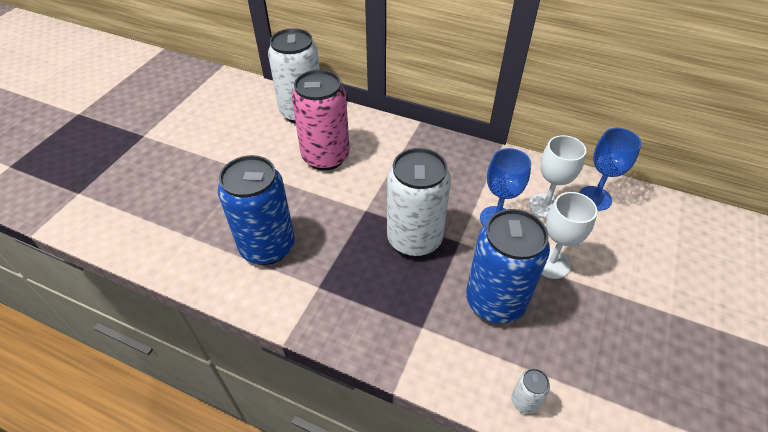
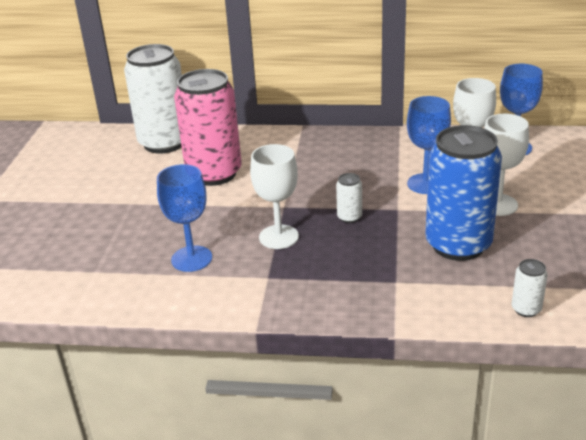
camera: 15 degrees left, 15 degrees down
(267, 246) = (191, 259): blue can -> blue goblet
(346, 244) = (278, 237): none -> white goblet
(414, 239) = (349, 217): white can -> white can, size x0.40

